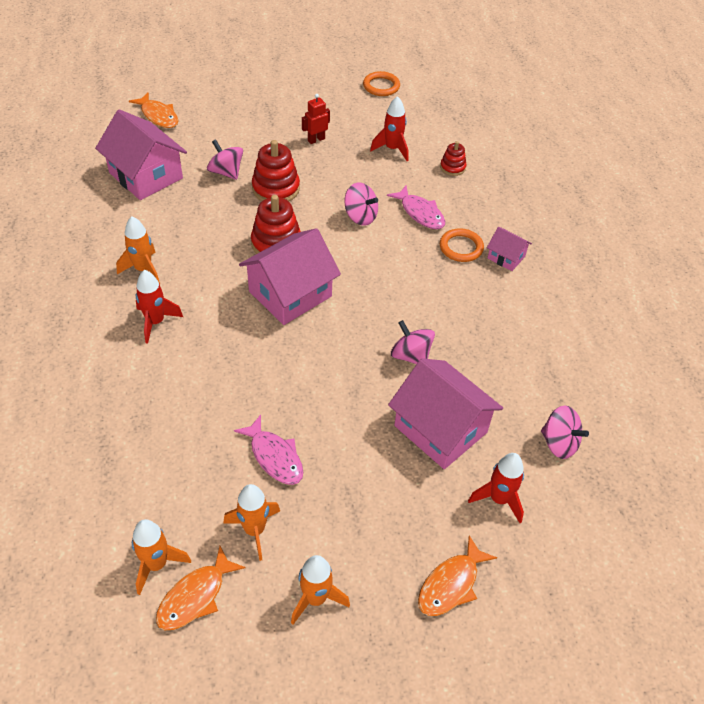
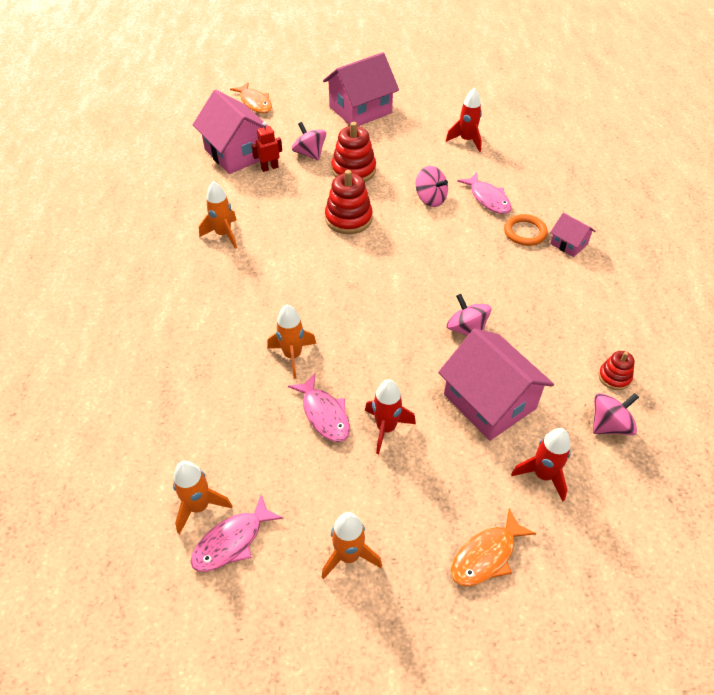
camera: 10 degrees right, 0 degrees up
(155, 322) = (228, 282): red rocket -> red rocket (386, 428)
(195, 596) = (232, 541): orange fish -> pink fish
(254, 530) = (297, 483): orange rocket -> orange rocket (292, 356)
(290, 294) = (356, 264): pink house -> pink house (360, 110)
(316, 139) = (396, 129): red robot -> red robot (269, 168)
(381, 86) = (461, 85): orange ring -> none
(452, 167) = (523, 159): red stacking toy -> red stacking toy (614, 377)
(559, 443) = (609, 425): pink spinning top -> pink spinning top turned 75 degrees counterclockwise

